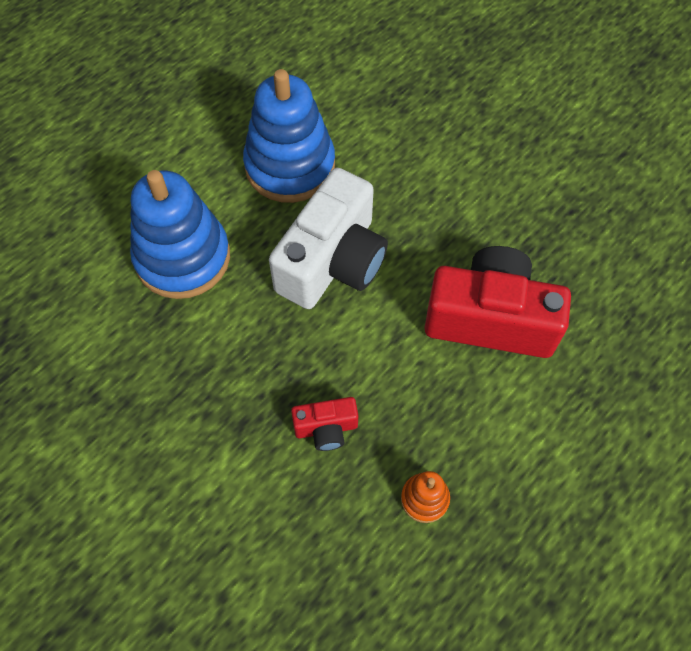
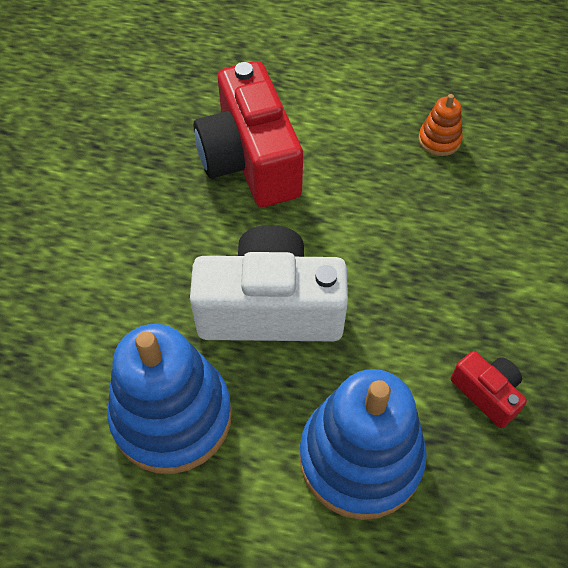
camera: 120 degrees left, 5 degrees down
(326, 428) = (438, 229): red camera -> red camera (486, 393)

